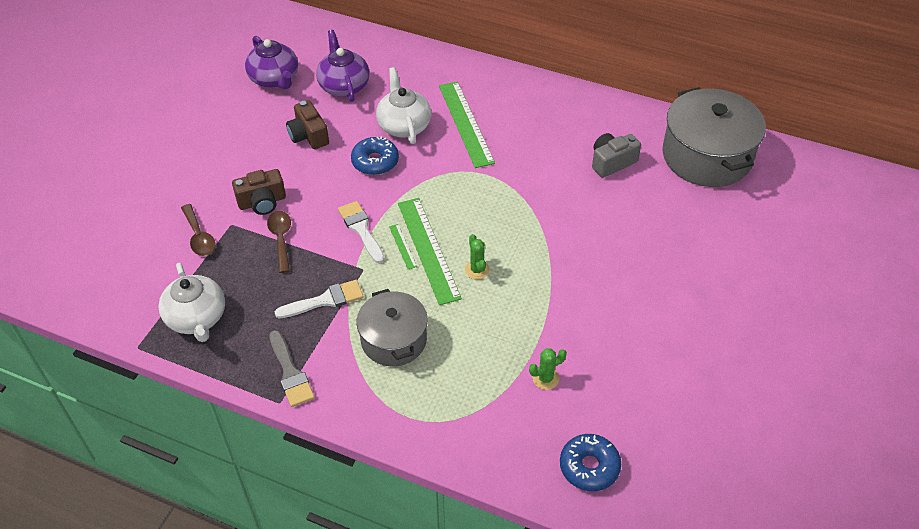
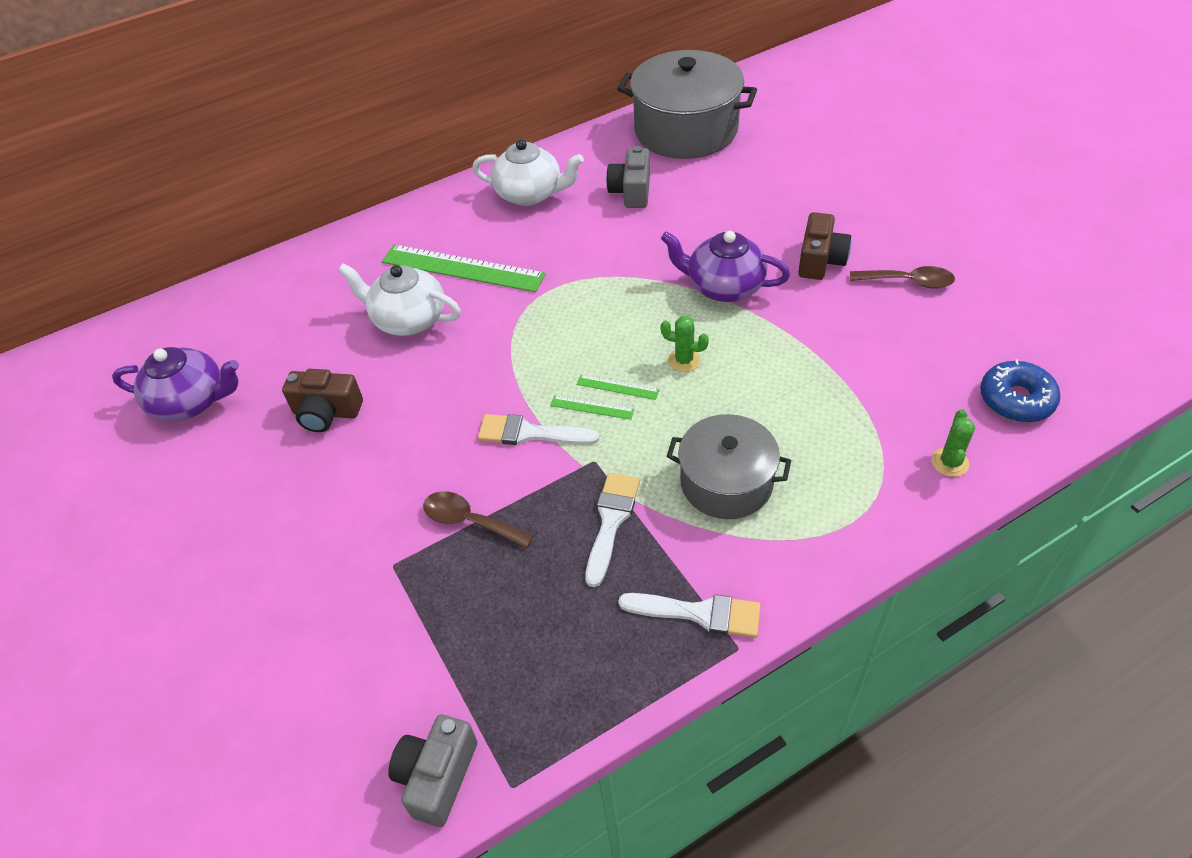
camera: 50 degrees left, 0 degrees up
(125, 315) = (437, 776): none -> grey camera
(197, 318) = (521, 682): white teapot -> white teapot (530, 194)
(199, 237) = (378, 613): brown spoon -> brown spoon (909, 282)
(262, 202) = (388, 512): brown camera -> brown camera (820, 260)
(290, 373) = (699, 613): grey brush -> white brush
(344, 86) = (283, 341): purple teapot -> purple teapot (724, 286)
(375, 162) = (437, 370): blue donut -> none
(428, 249) = (617, 387): green ruler -> green ruler, size x0.43
(545, 378) = (878, 377): green cactus -> green cactus (949, 462)

